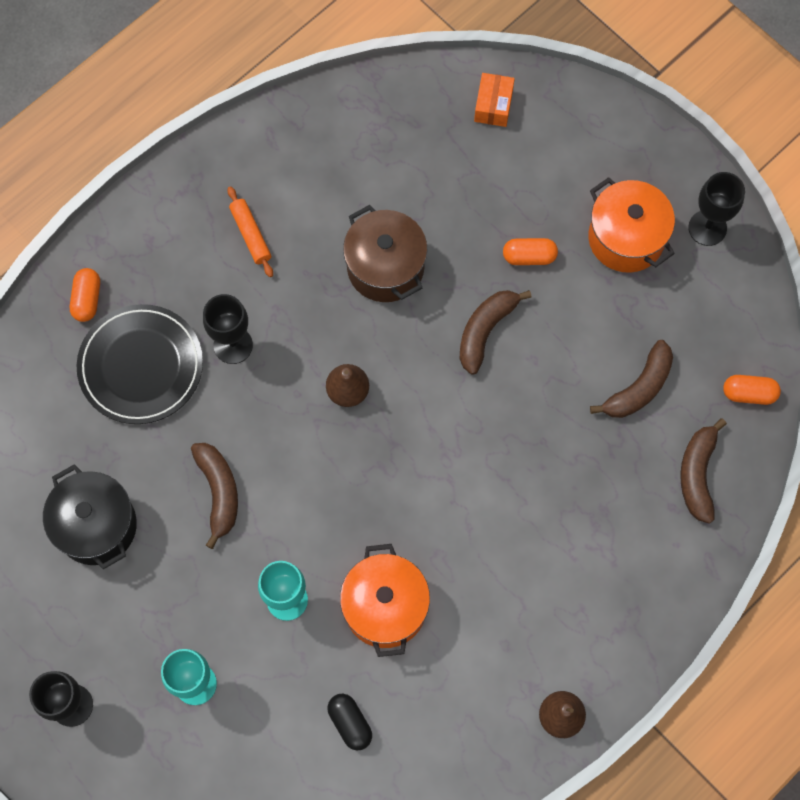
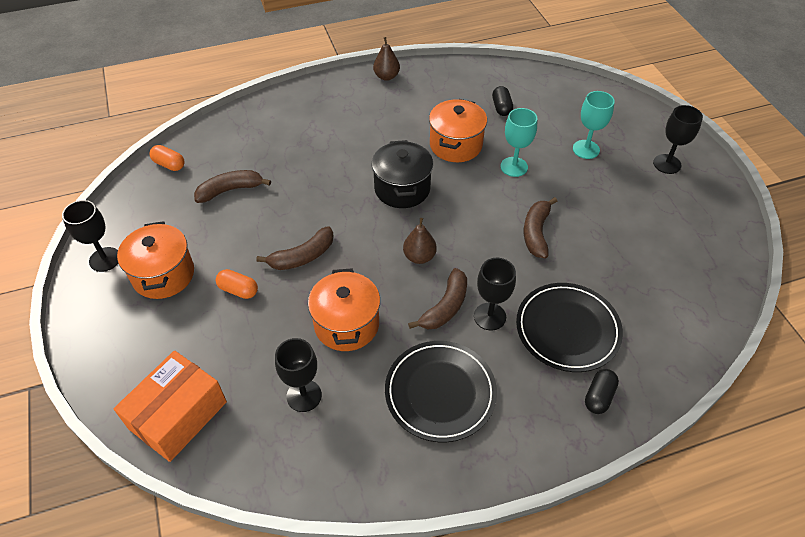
camera: 155 degrees left, 20 degrees down
(87, 299) = (599, 396): orange capsule -> black capsule
(96, 526) = (629, 244): black pot -> black pot (402, 189)
(251, 235) = (440, 392): orange rolling pin -> black plate
(385, 174) = (304, 396): none -> black goblet
(385, 267) = (346, 324): brown pot -> orange pot
(493, 105) = (178, 415): orange box -> orange box, size x1.93
(697, 474) = (233, 140): brown banana -> brown banana (445, 307)

